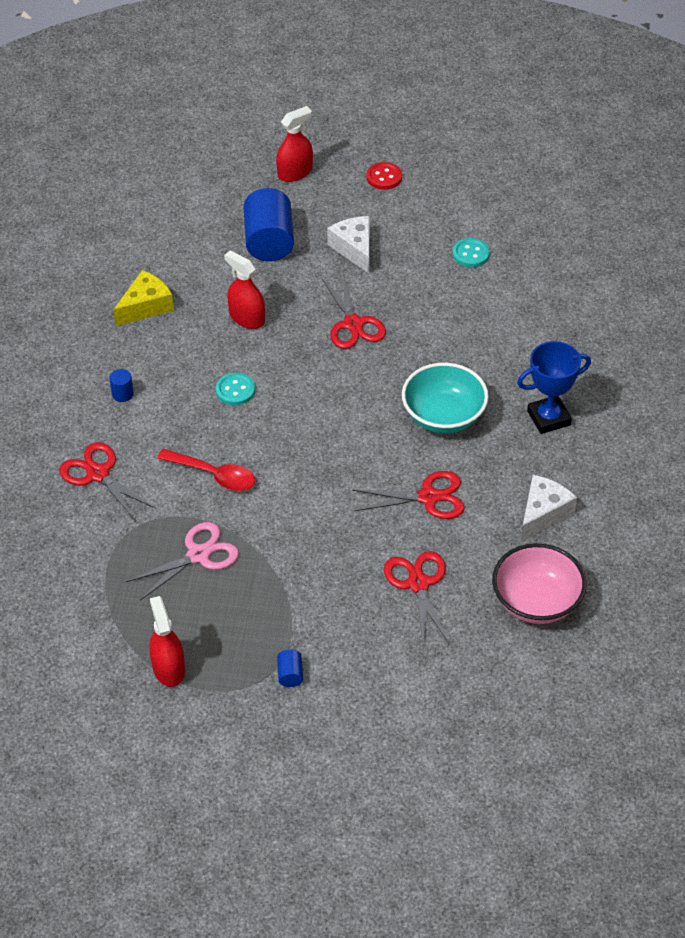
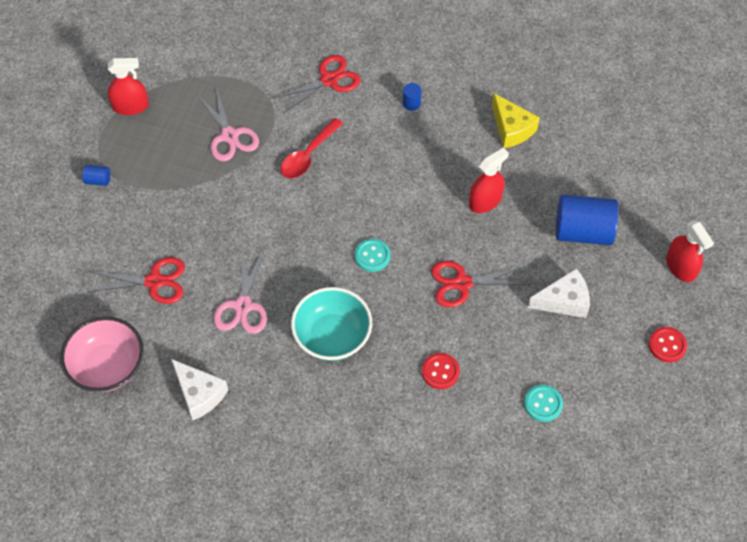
camera: 100 degrees right, 10 degrees up
(235, 390) = (399, 181): turquoise button -> turquoise button (372, 256)
(428, 497) = (243, 306): red scissors -> pink scissors
(459, 329) = (440, 372): none -> red button
(548, 418) = (310, 425): blue trophy -> none

